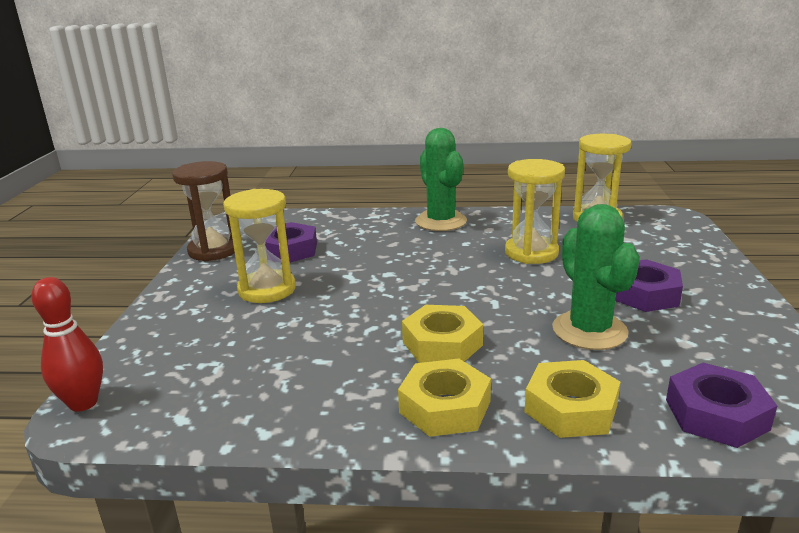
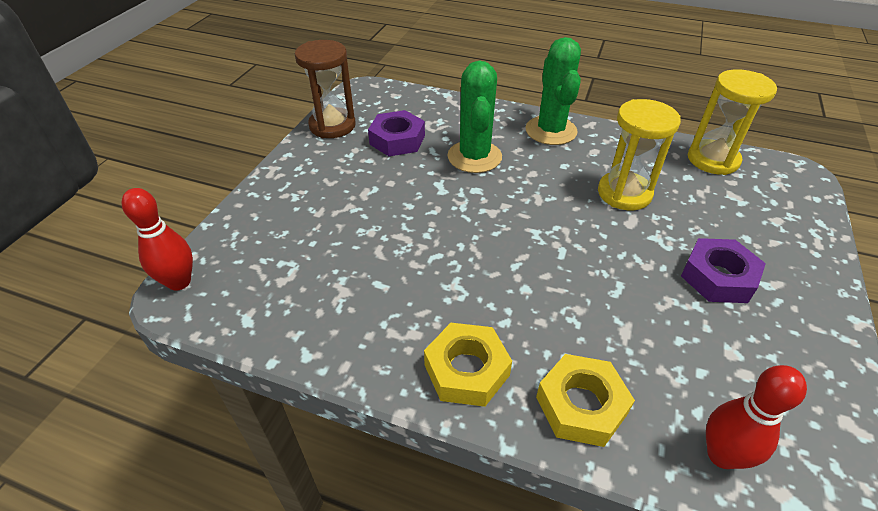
camera: 15 degrees right, 20 degrees up
(267, 289) = (362, 186): yellow hourglass -> none
(442, 343) = (493, 292): yellow nut -> none
(589, 330) = (640, 312): green cactus -> green cactus (474, 157)
(716, 414) = (722, 455): purple nut -> red bowling pin

